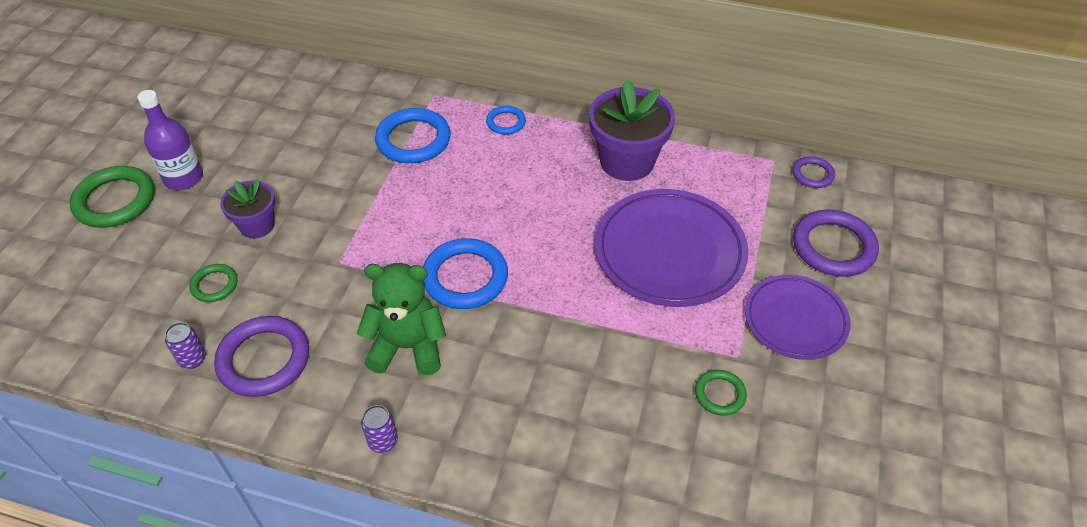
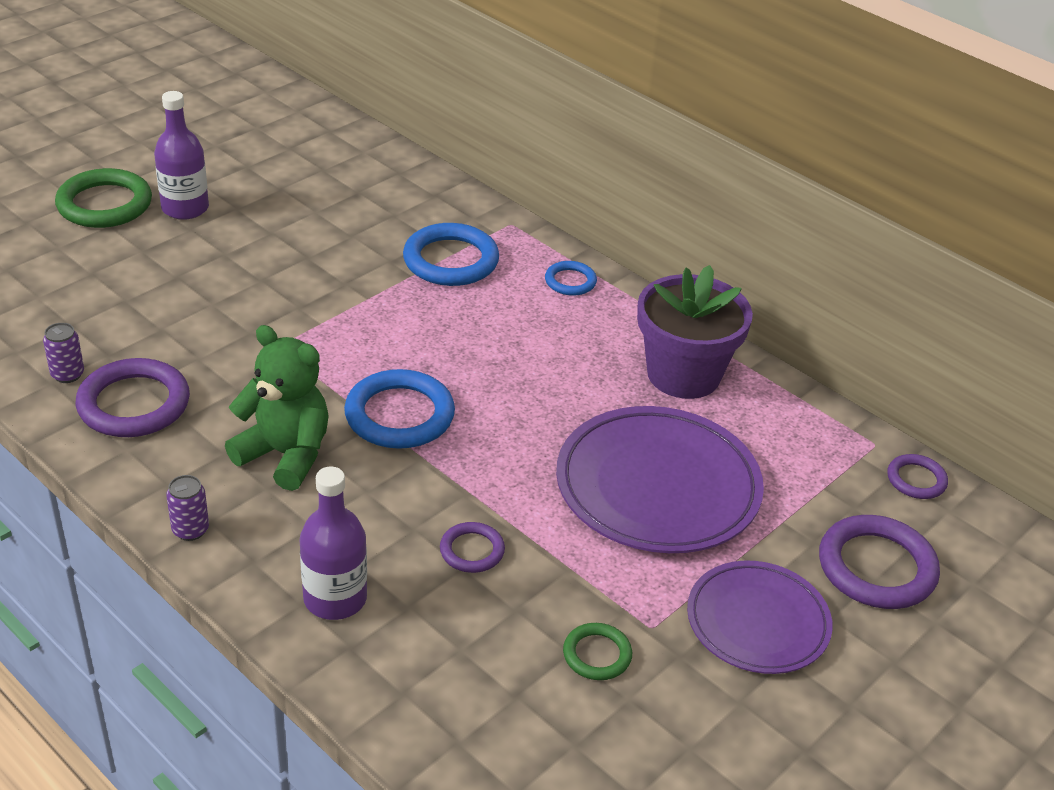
camera: 25 degrees right, 10 degrees down
(214, 285) = (139, 317): green ring -> none
(257, 225) = (223, 279): purple flower pot -> none
(524, 442) = (335, 598): none -> purple bottle
(588, 358) = (472, 551): none -> purple ring

